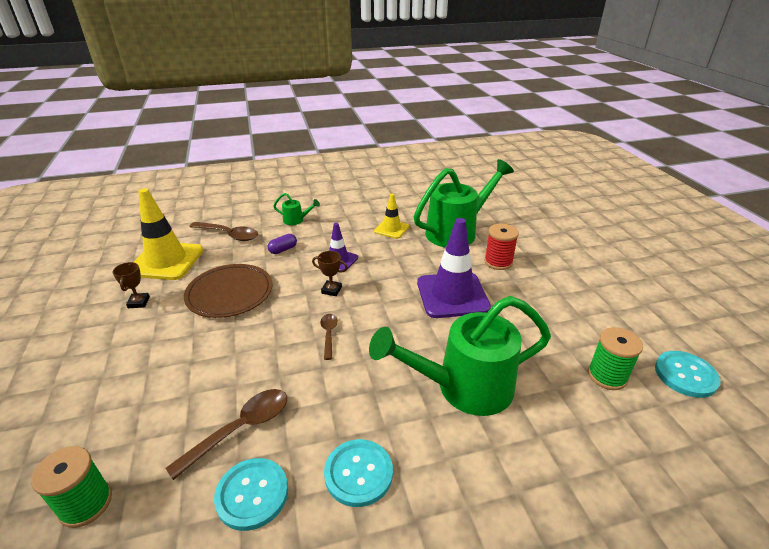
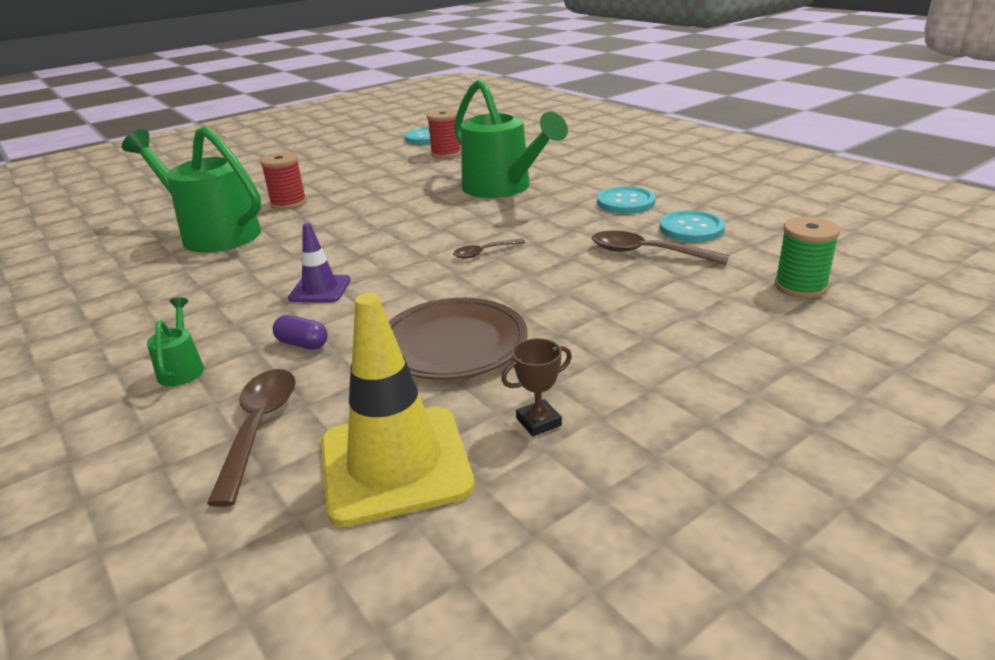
camera: 110 degrees left, 5 degrees down
(331, 290) = (398, 274): brown trophy -> none
(391, 229) = (210, 275): yellow traffic cone -> none
(452, 295) = (369, 212): purple traffic cone -> none
(607, 376) = (446, 154): green spool -> red spool

